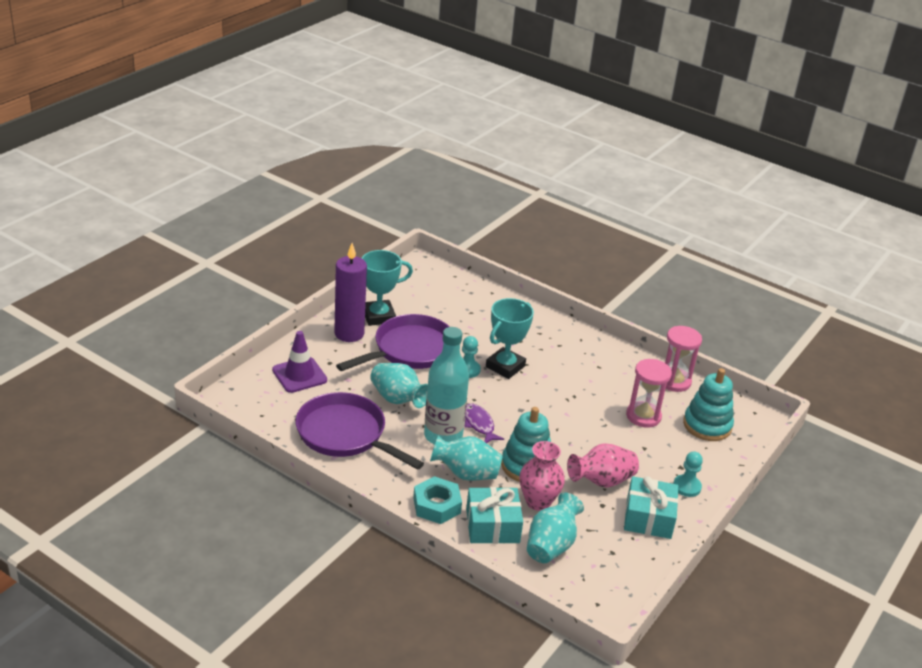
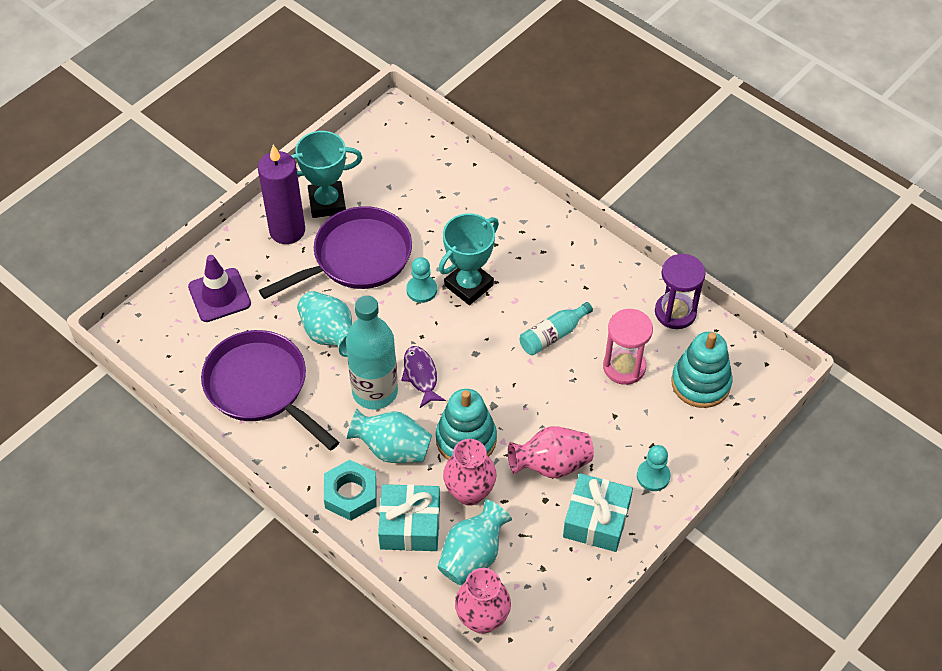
camera: 10 degrees right, 20 degrees up
(570, 590) = (482, 619): none -> pink vase
(581, 397) = (553, 335): none -> turquoise bottle
(674, 381) = (675, 312): pink hourglass -> purple hourglass

